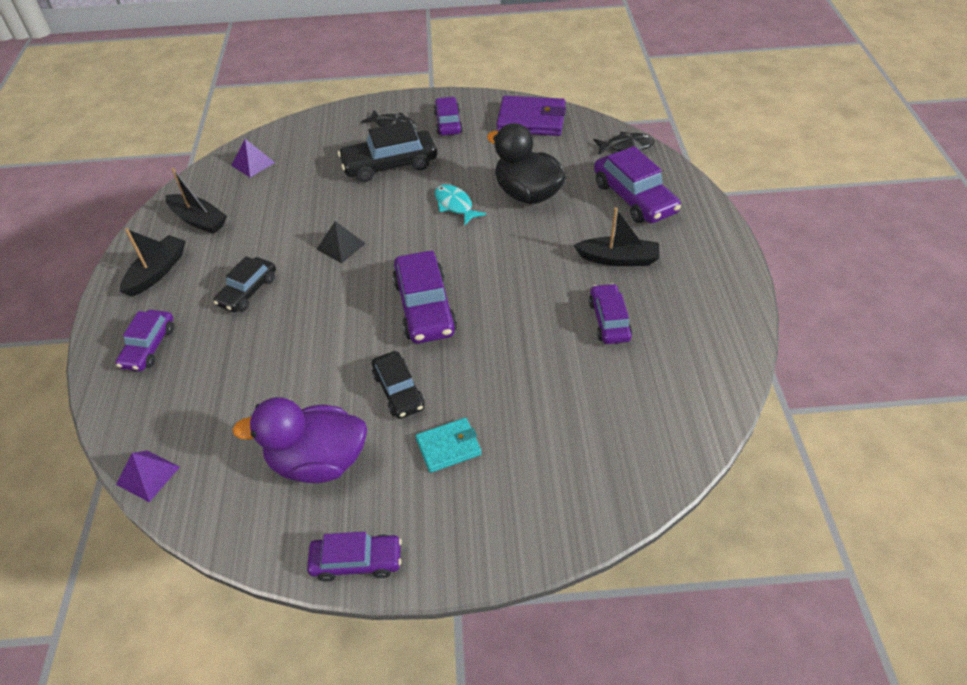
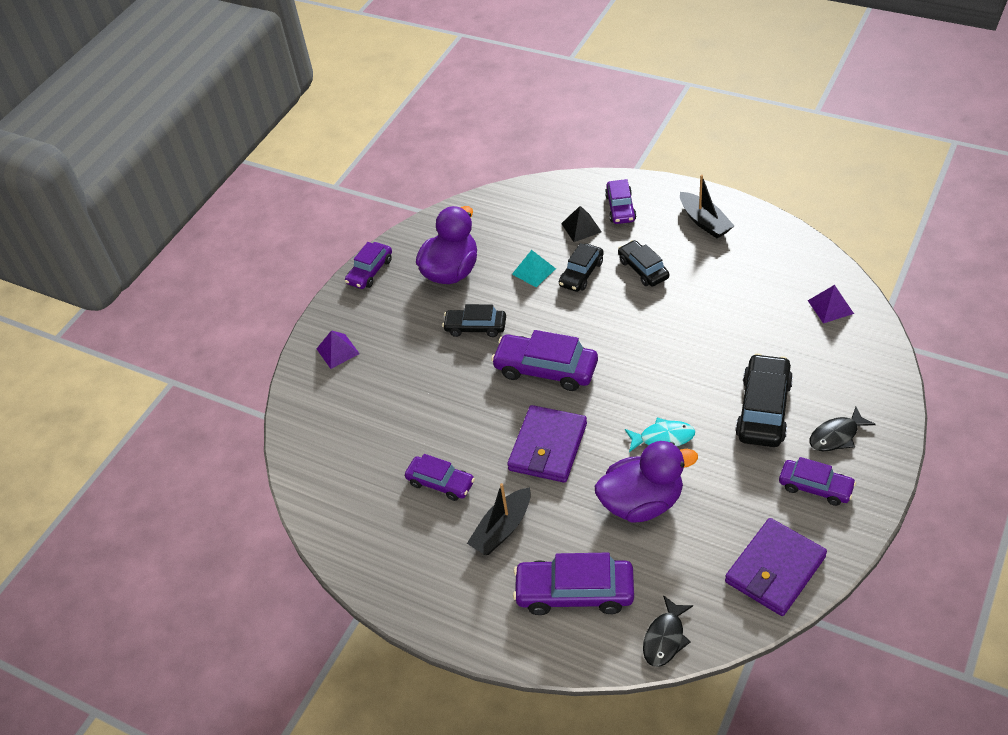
camera: 125 degrees right, 0 degrees up
(148, 475) = (505, 195): purple pyramid -> purple pyramid (338, 351)
(149, 347) = (620, 208): purple car -> purple car turned 135 degrees counterclockwise
(199, 220) = (760, 255): black boat -> none
(273, 336) = (581, 273): none -> black car
(286, 379) = (533, 271): none -> turquoise pyramid
(341, 246) = (660, 338): black pyramid -> black pyramid (581, 227)
(448, 447) = (409, 338): turquoise wallet -> none
(514, 267) = (548, 447): none -> purple wallet
(527, 194) = (642, 502): black duck -> purple duck

